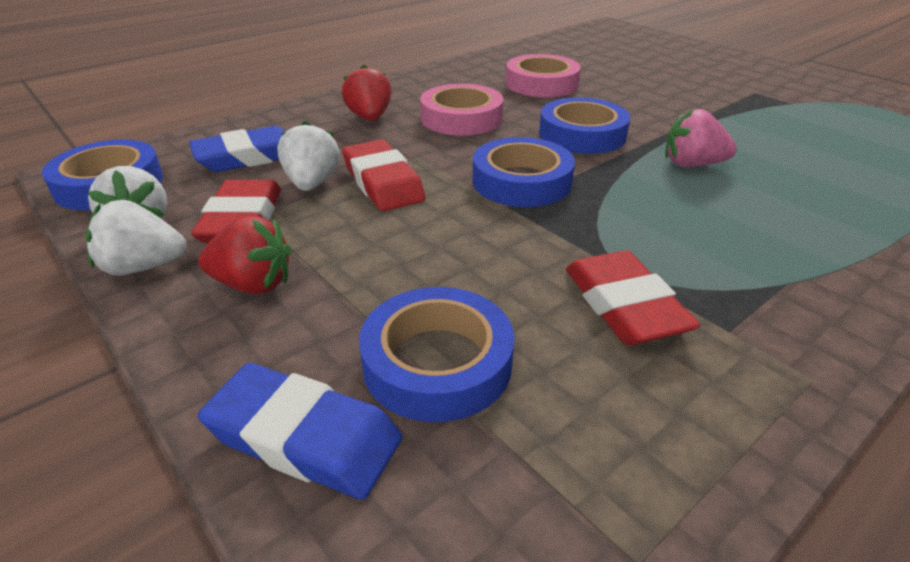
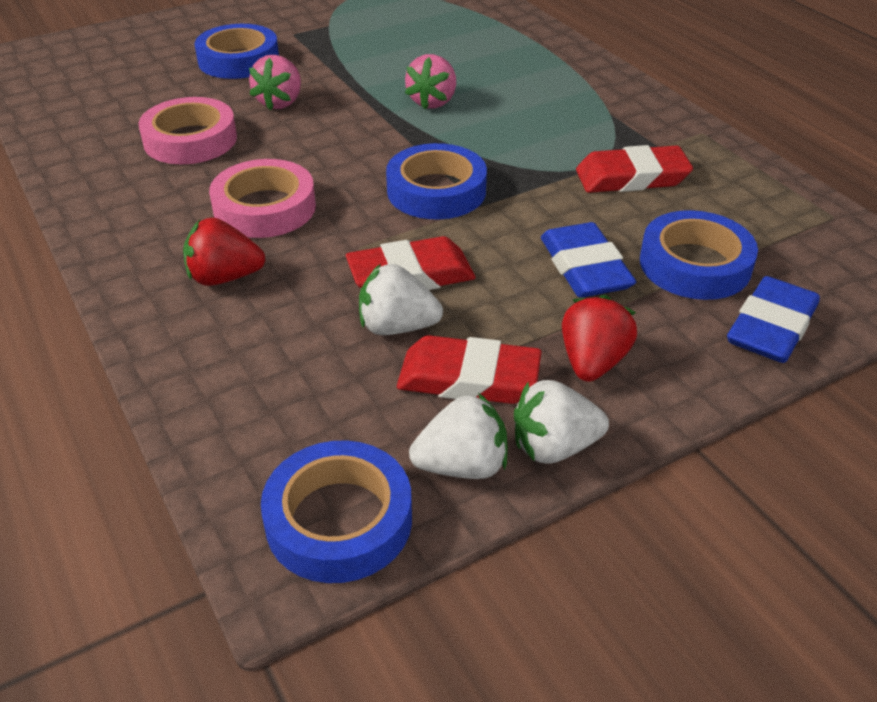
camera: 80 degrees left, 5 degrees up
(143, 267) = (554, 447): white strawberry -> white strawberry turned 75 degrees clockwise
(249, 157) = (303, 384): blue eraser -> blue eraser (585, 268)
(582, 134) = (346, 141): blue tape -> blue tape (238, 60)
(624, 103) = (280, 102): none -> pink strawberry

